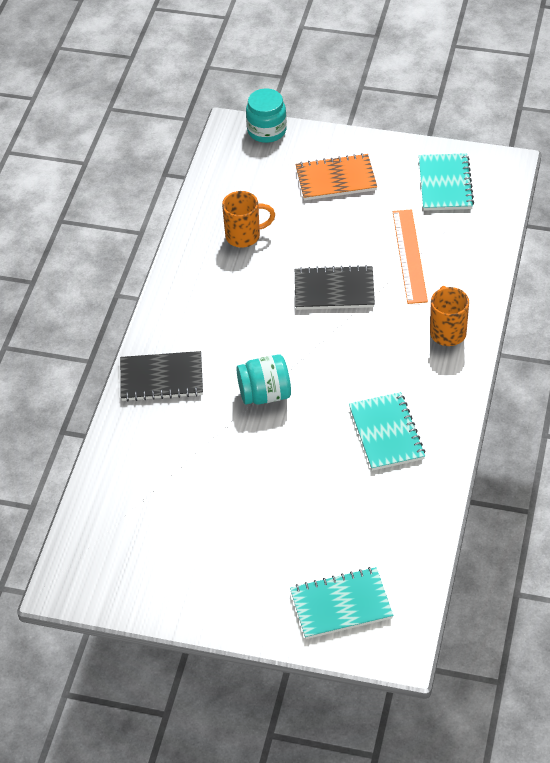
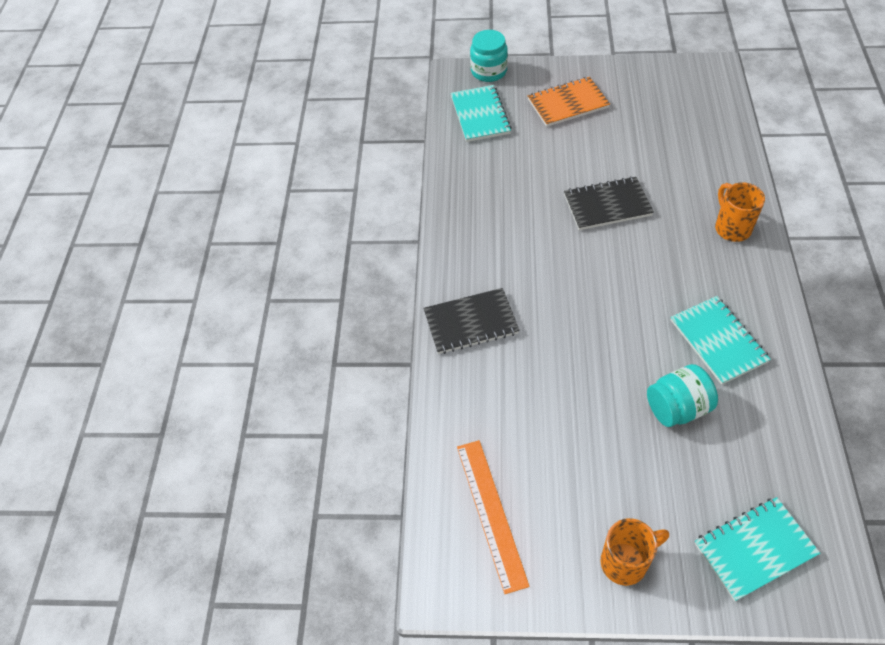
camera: 10 degrees left, 5 degrees up
(244, 236) = (503, 168): orange mug -> orange mug (625, 562)
(265, 394) = (581, 321): turquoise jar -> turquoise jar (677, 408)
(409, 256) = (664, 162): orange ruler -> orange ruler (491, 513)
(445, 184) = (668, 92): turquoise notebook -> turquoise notebook (480, 115)

